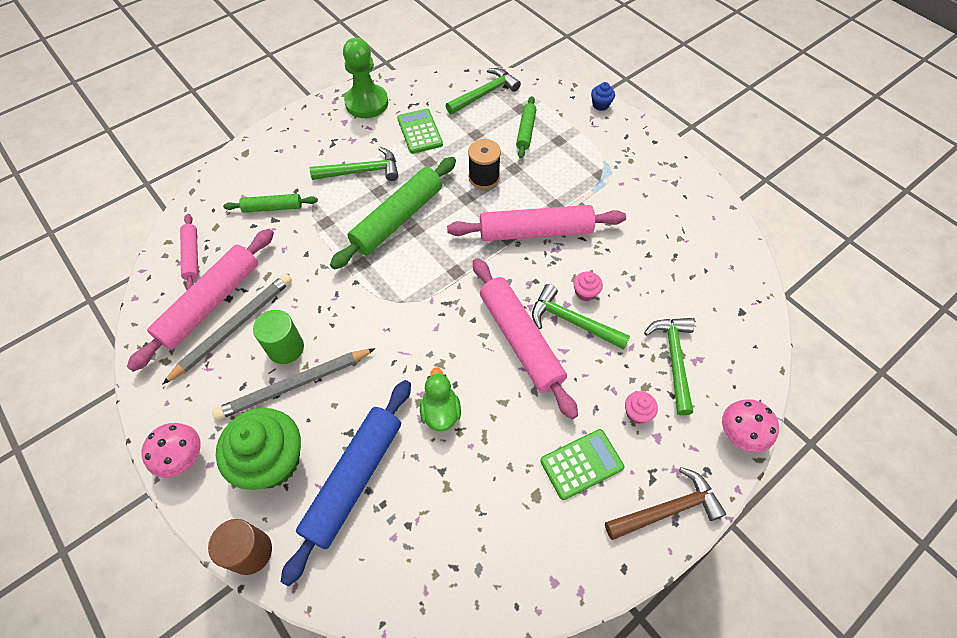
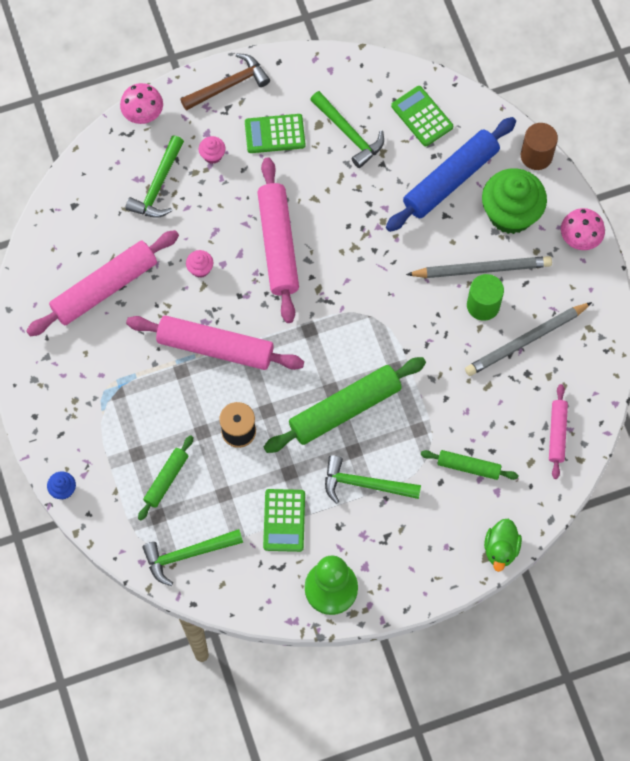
camera: 160 degrees left, 10 degrees up
(211, 303) = (544, 373): pink rolling pin -> pink rolling pin (104, 288)
(412, 555) = (422, 116): none -> green calculator
(440, 412) = (368, 207): green duck -> green duck (501, 549)
(572, 322) = (225, 246): green hammer -> green hammer (349, 133)
(667, 509) = (228, 85): brown hammer -> brown hammer turned 150 degrees clockwise

